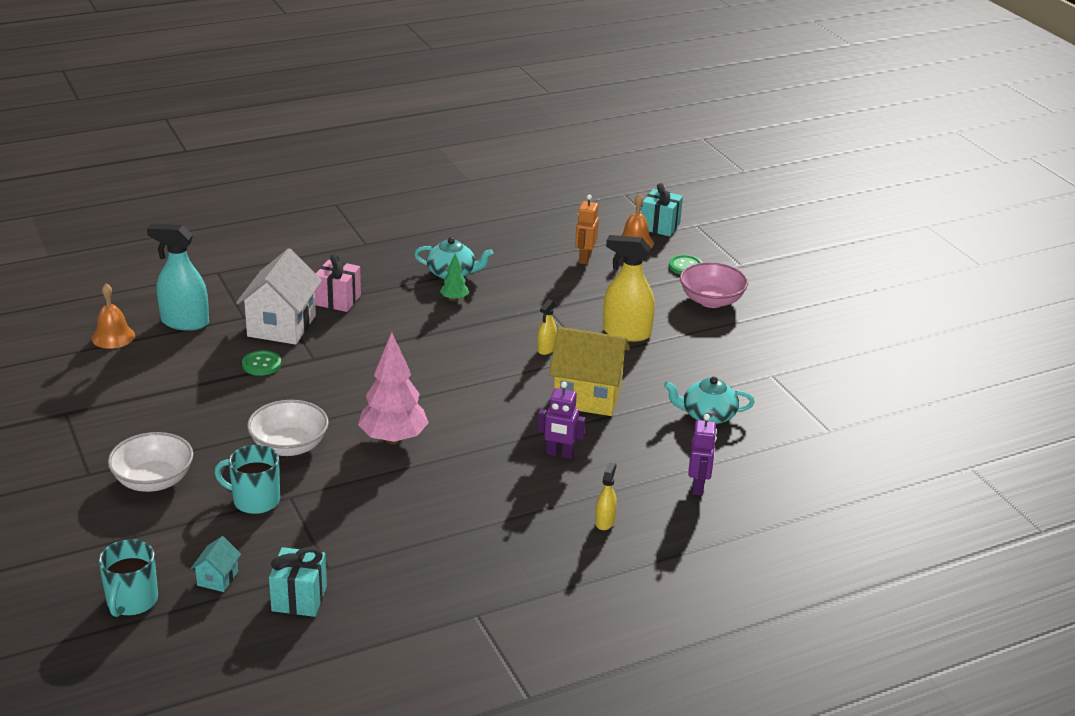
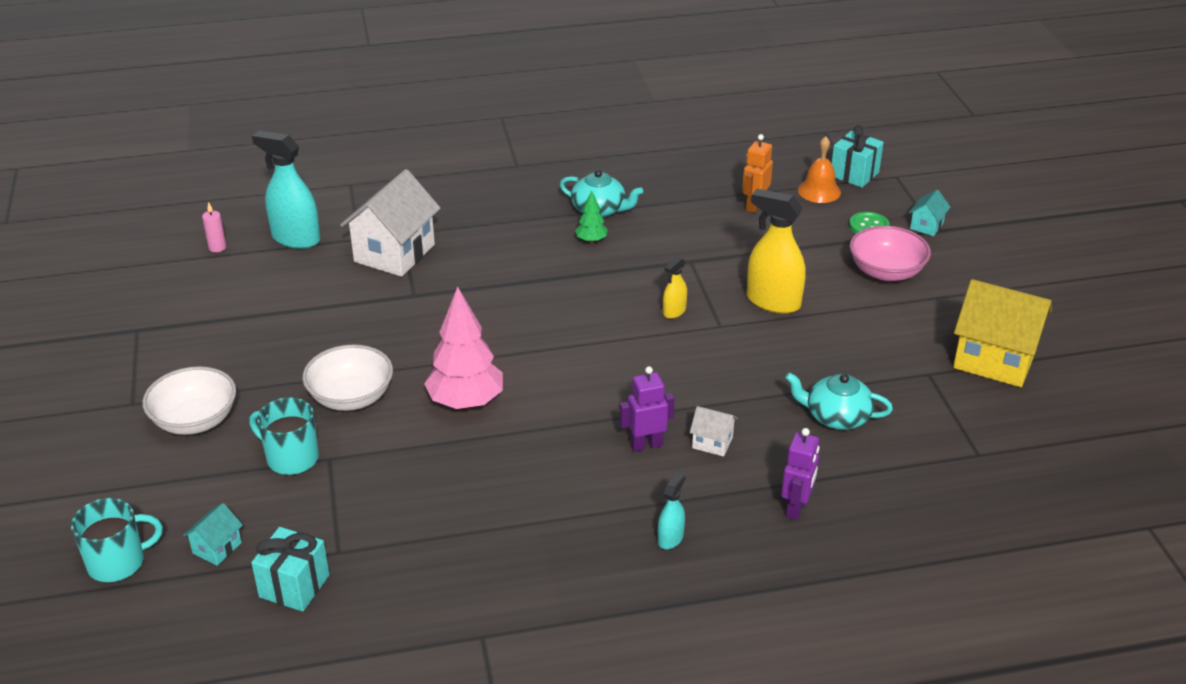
camera: 15 degrees right, 5 degrees up
(113, 336) = (217, 247): orange bell -> pink candle
(131, 601) = (118, 562): turquoise mug -> turquoise mug turned 135 degrees counterclockwise
(261, 364) = (357, 296): green button -> none
(338, 300) = (464, 229): pink gift -> none
(559, 454) = (646, 445): purple robot -> purple robot turned 135 degrees clockwise
(587, 396) = (702, 376): yellow house -> yellow house (994, 360)
(605, 522) = (670, 538): yellow spray bottle -> turquoise spray bottle
(614, 446) = (712, 443): none -> white house
(732, 262) = (926, 226): none -> turquoise house

